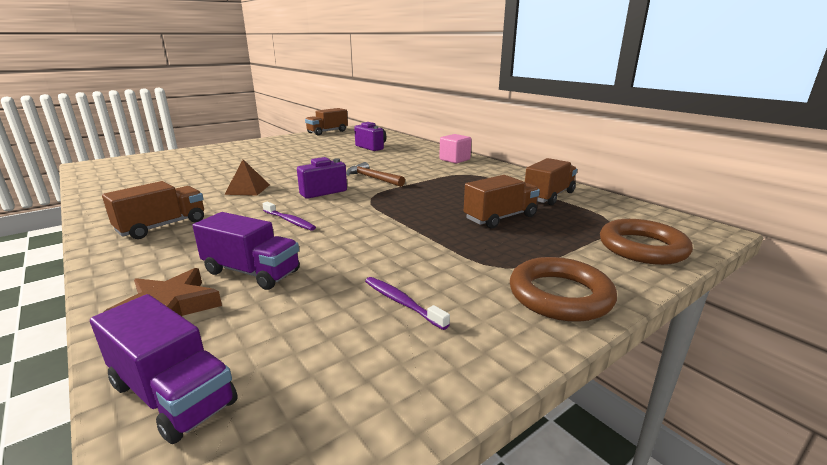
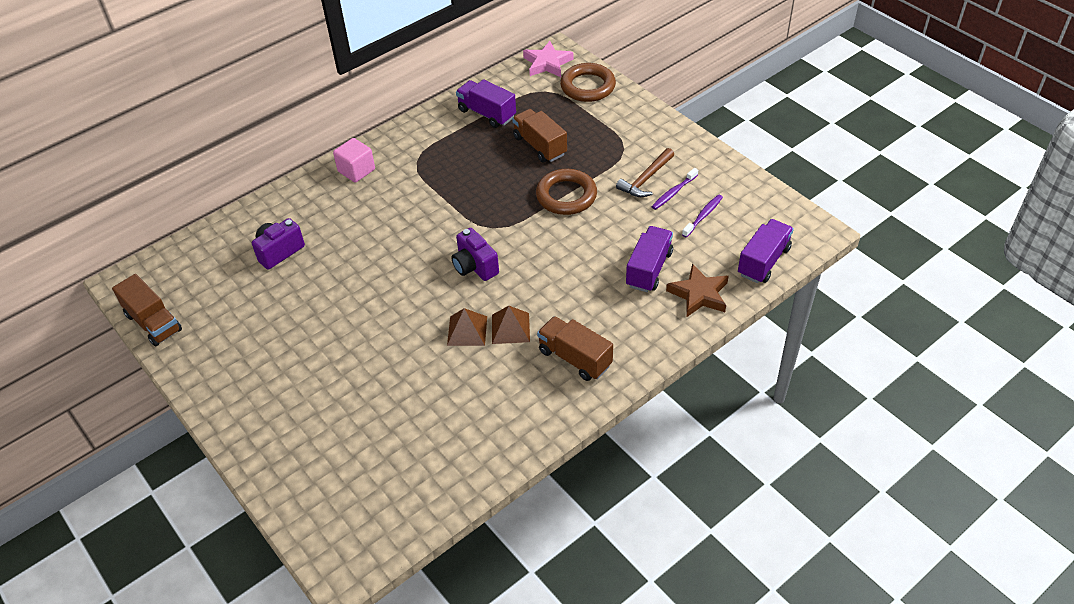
camera: 90 degrees left, 25 degrees up
(233, 203) = (510, 328): none -> brown pyramid
(289, 221) = (555, 272): purple toothbrush -> purple toothbrush (703, 216)
(372, 178) = (429, 233): brown hammer -> brown hammer (646, 179)
(549, 196) = (487, 114): brown truck -> purple truck
(560, 295) = (654, 131): brown ring -> brown ring (566, 196)
(673, 224) = (547, 63): none -> pink star

